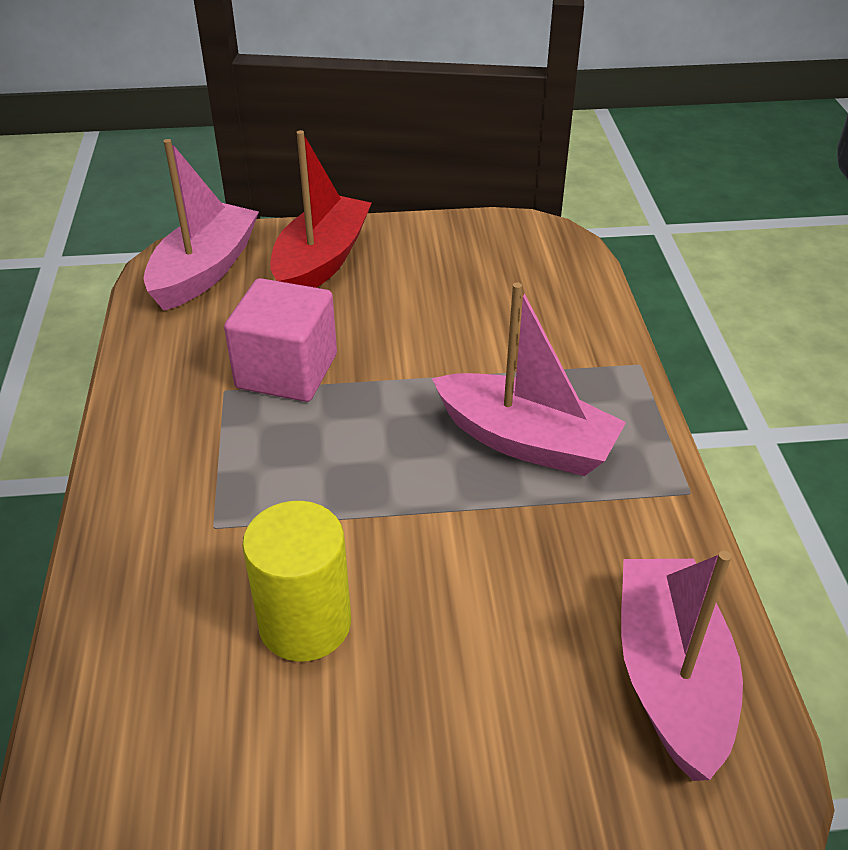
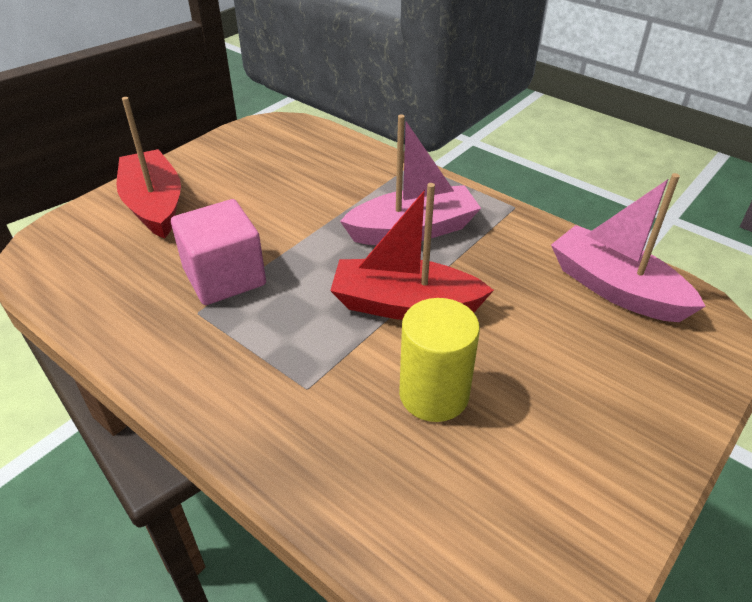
camera: 45 degrees left, 0 degrees up
(205, 271) = (72, 253): pink boat -> none
(404, 515) = (405, 305): none -> red boat

